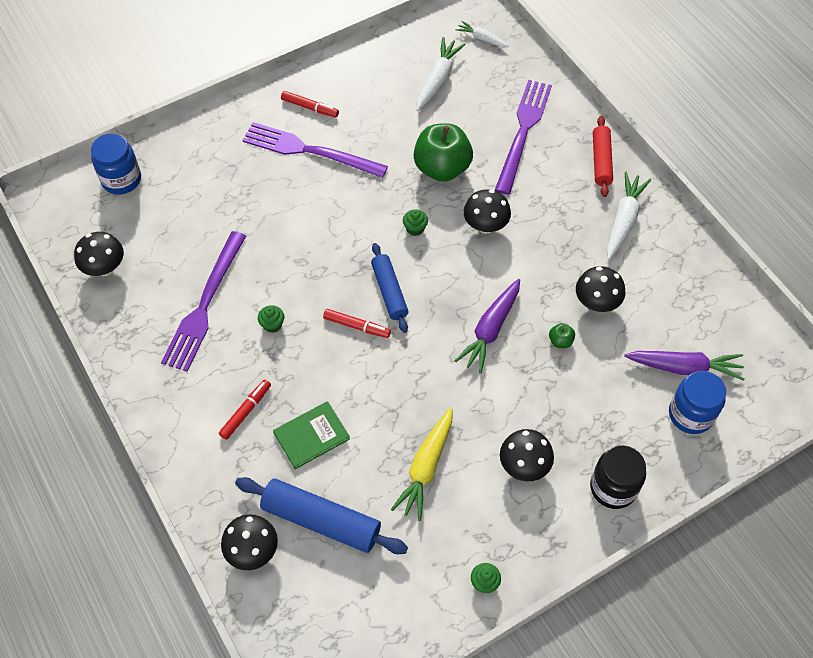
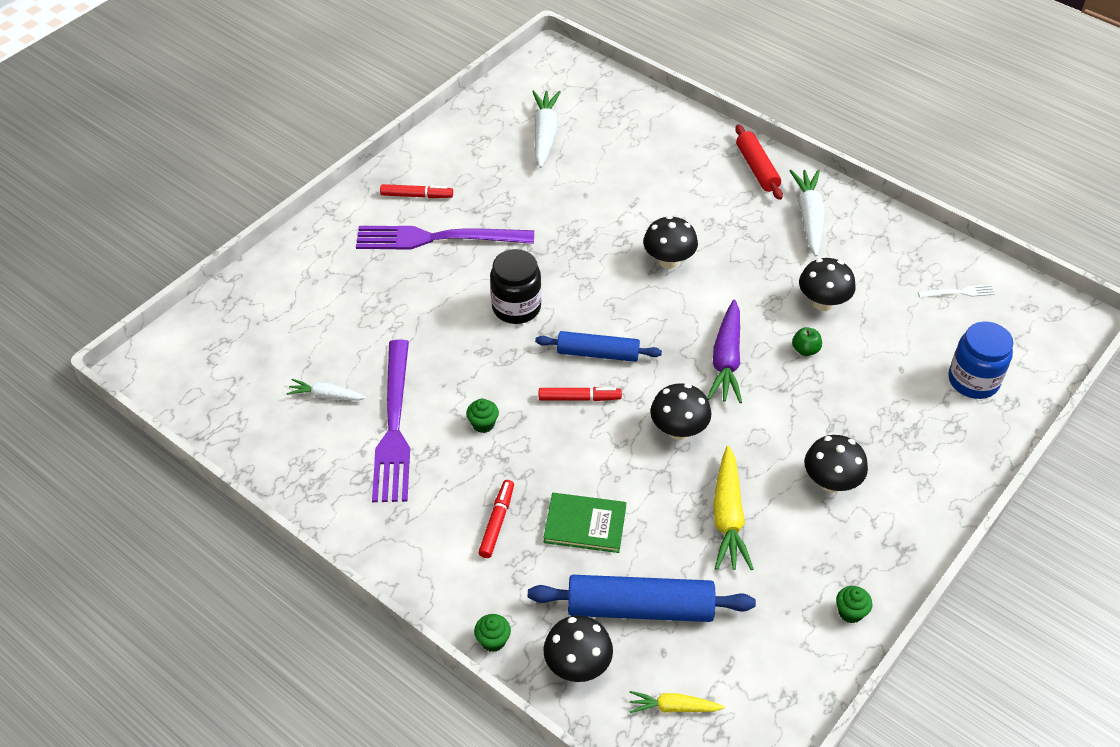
camera: 20 degrees left, 10 degrees down
(105, 268) = (254, 421): black mushroom -> black mushroom (678, 430)
(121, 179) = (230, 324): blue jar -> none
(308, 611) = (673, 707): none -> yellow carrot
(311, 436) = (585, 524): green book -> green book turned 60 degrees clockwise
(389, 291) = (598, 353): blue rolling pin -> blue rolling pin turned 45 degrees counterclockwise
(415, 229) = (594, 284): green cupcake -> green cupcake (493, 640)
(442, 168) = (593, 218): green apple -> none
(481, 39) = (572, 85): white carrot -> white carrot (326, 396)
(523, 132) = (662, 162): purple fork -> none
(613, 487) = (933, 474): black jar -> black jar (516, 307)
(685, 367) = (944, 338): purple carrot -> none
(720, 329) = (959, 292): none -> white fork

